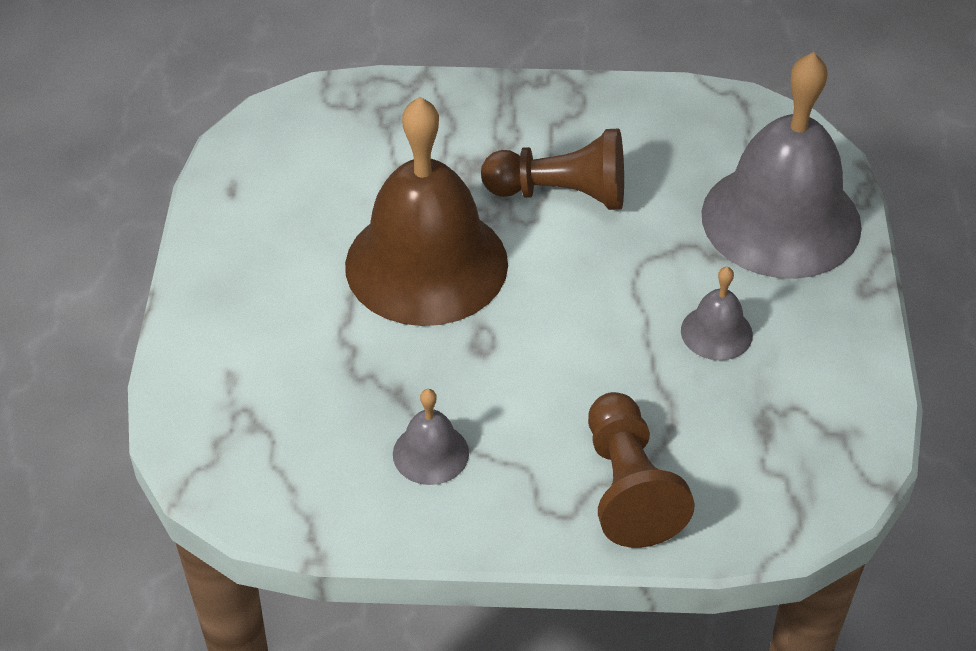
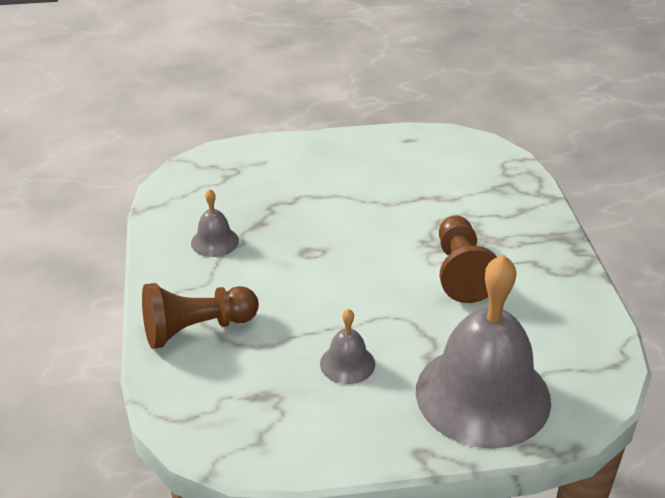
camera: 80 degrees right, 10 degrees down
(426, 264) = (371, 220): brown bell -> none

